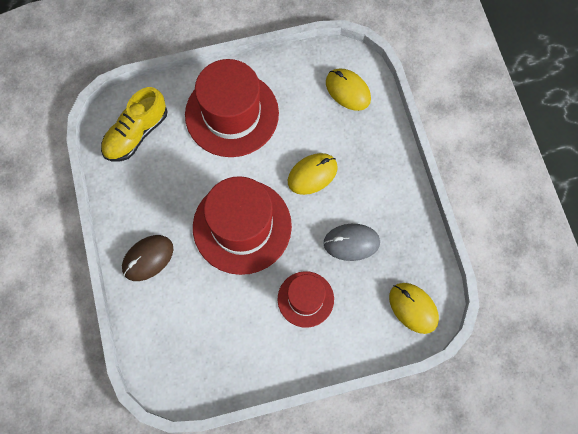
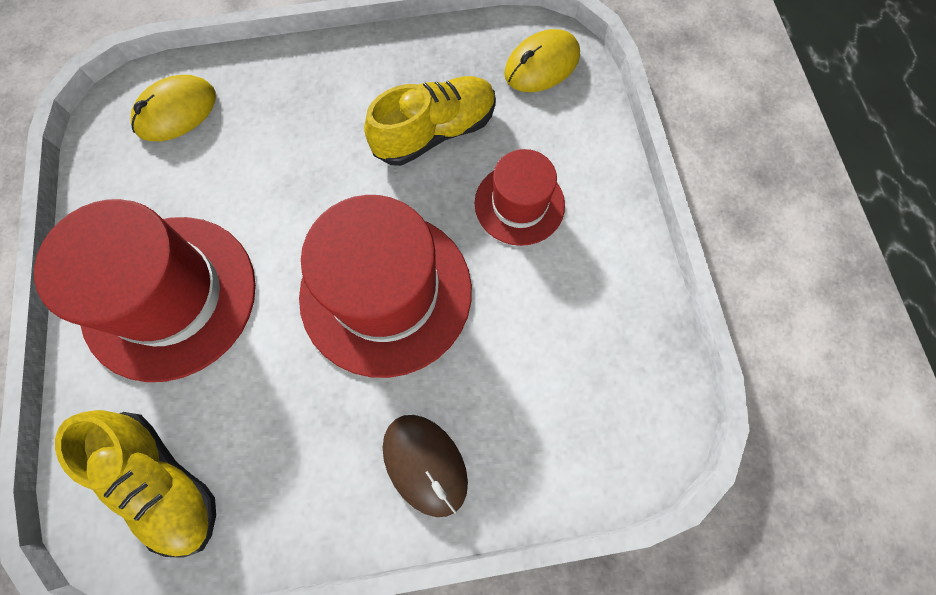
camera: 85 degrees left, 0 degrees up
(312, 174) = (312, 176): yellow mouse -> none
(351, 242) = (435, 132): grey mouse -> yellow shoe

